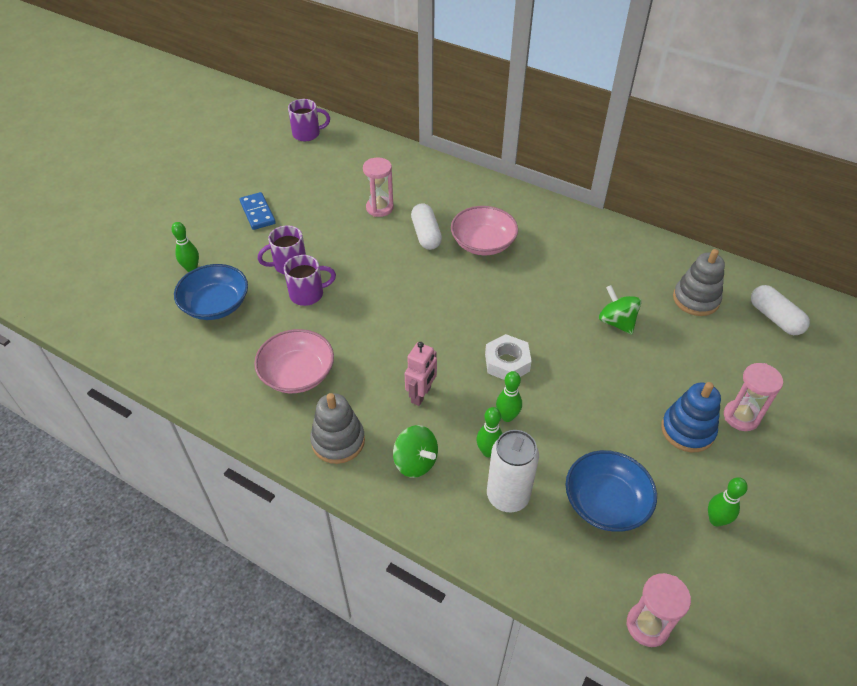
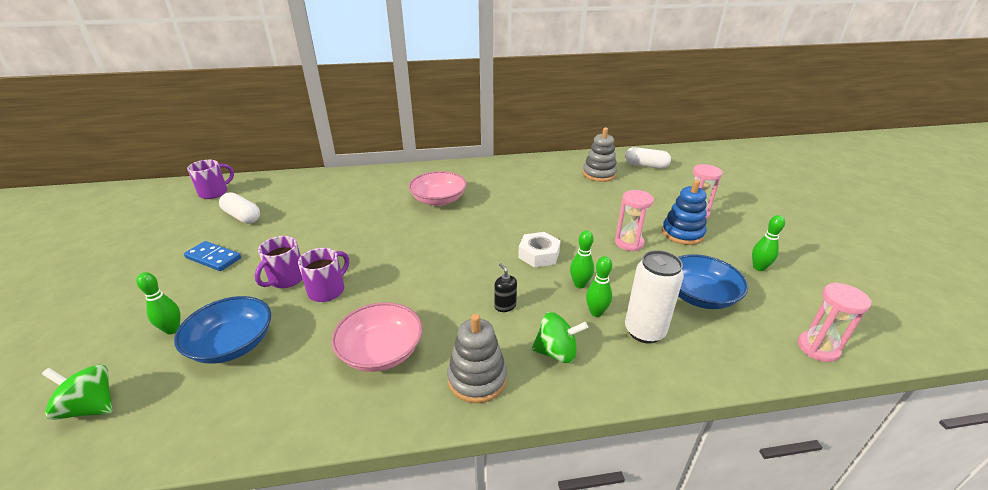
camera: 40 degrees left, 15 degrees down
(379, 208) = (333, 211): pink hourglass -> pink hourglass (629, 243)
(421, 395) = (505, 306): pink robot -> black soap dispenser
(426, 235) = (390, 212): white capsule -> white capsule (242, 216)
(616, 322) = (574, 202): green spinning top -> green spinning top (91, 407)

